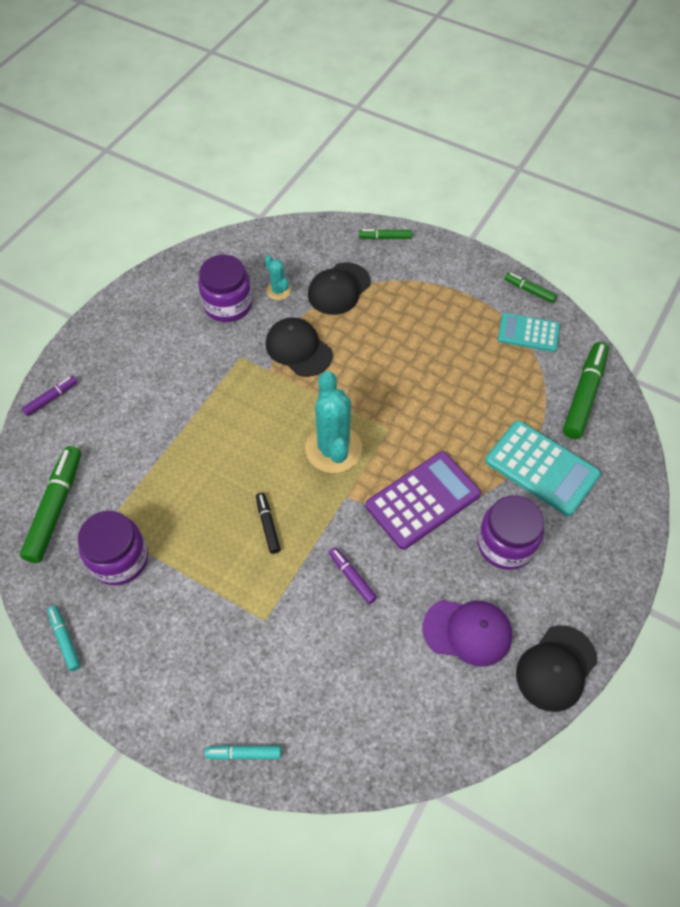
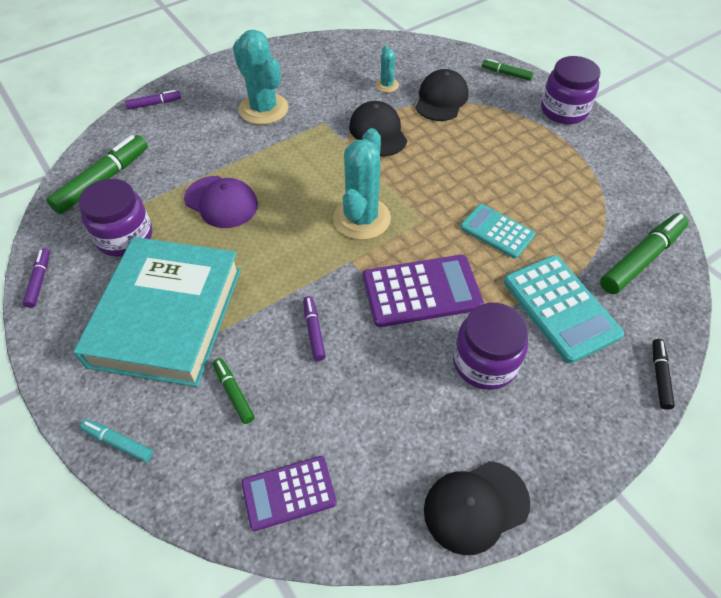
camera: 25 degrees right, 5 degrees down
(65, 639) = (39, 281): turquoise marker -> purple marker
(171, 363) = (263, 109): none -> turquoise cactus
(213, 621) = (167, 316): none -> turquoise book
(228, 305) = (337, 82): purple jar -> purple jar (563, 110)
(268, 525) = (265, 258): black marker -> black marker (659, 376)
(339, 289) = (441, 99): black cap -> black cap turned 135 degrees clockwise
(410, 726) = (289, 493): none -> purple calculator
(467, 631) = (399, 428): purple cap -> purple cap (221, 202)
(528, 333) = (608, 187): turquoise calculator -> turquoise calculator (497, 231)
(529, 291) = (627, 154): green marker -> green marker (234, 393)

